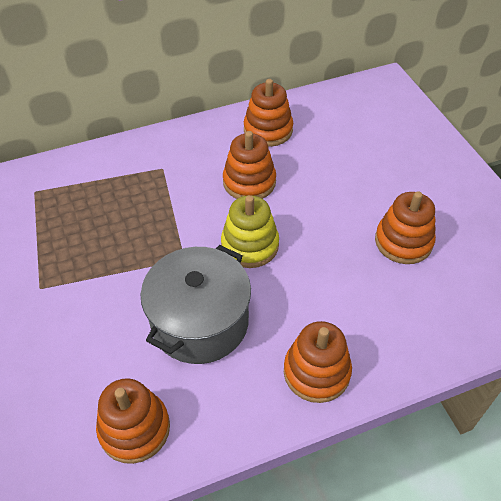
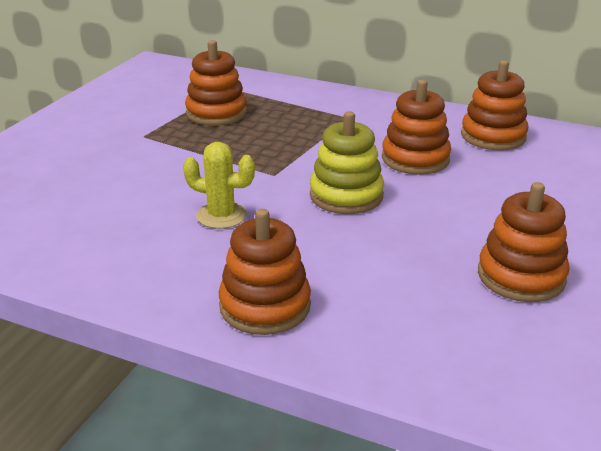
camera: 45 degrees right, 20 degrees down
(134, 428) = (69, 242): orange stacking toy -> orange stacking toy (216, 113)
(200, 322) = (221, 216): grey pot -> yellow cactus

